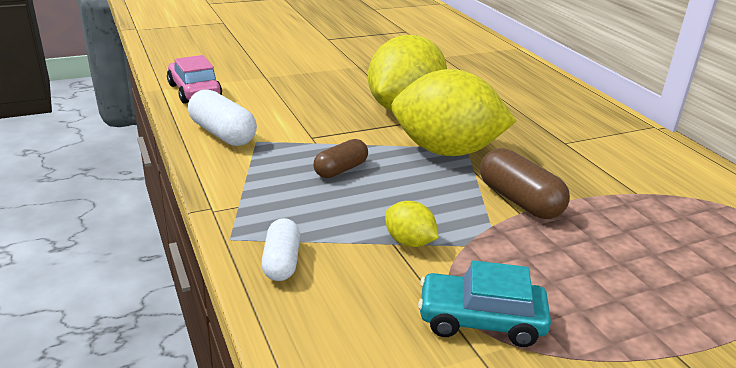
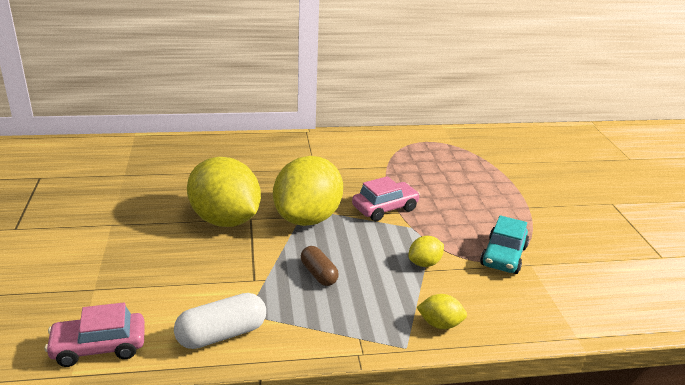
camera: 75 degrees left, 0 degrees up
(281, 262) = (440, 324): white capsule -> yellow lemon
(519, 200) = (385, 208): brown capsule -> pink car

